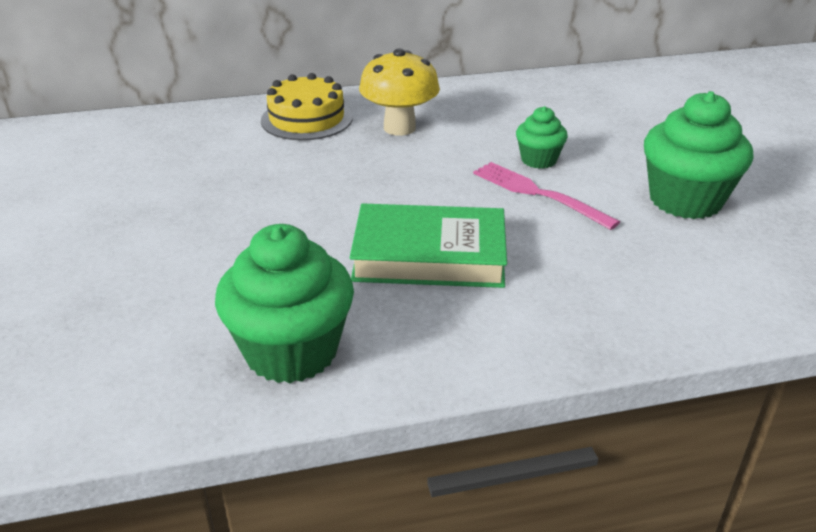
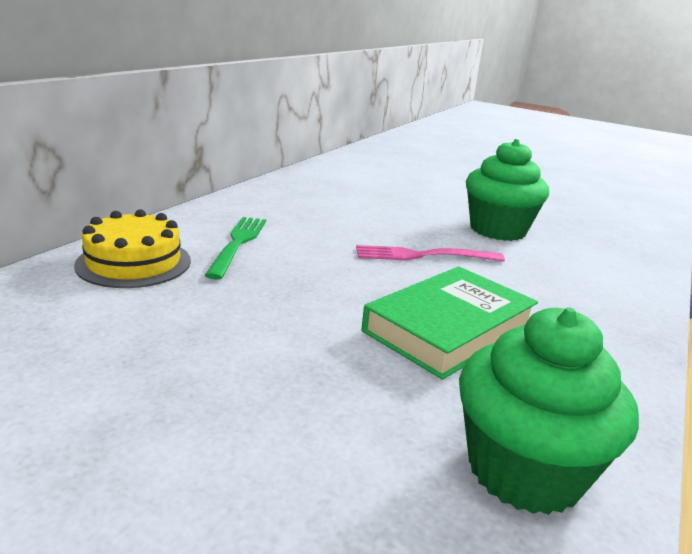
camera: 50 degrees left, 10 degrees down
(399, 128) = (238, 243): yellow mushroom -> green fork
(538, 160) = (379, 234): green cupcake -> none

